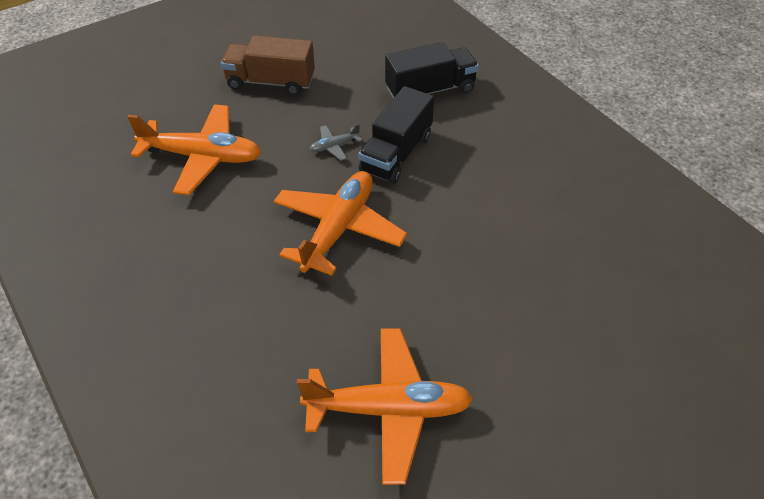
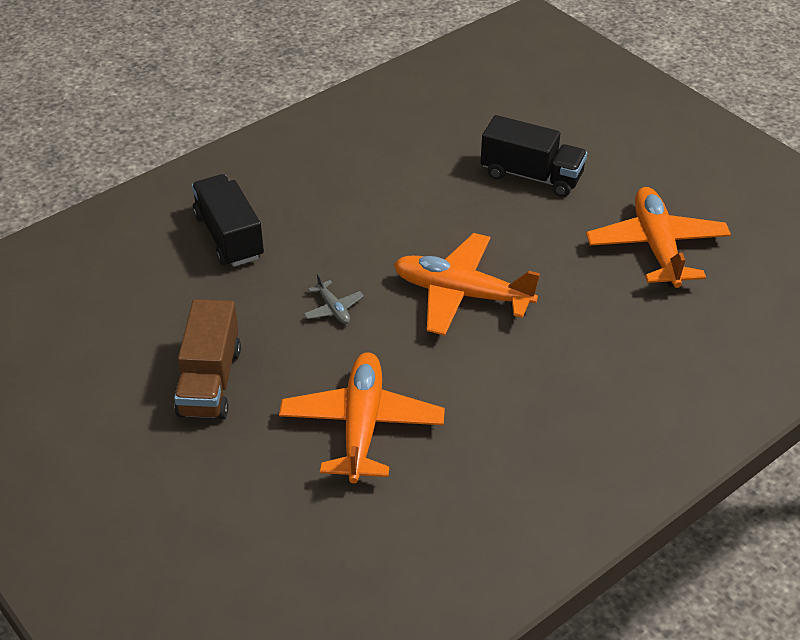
camera: 95 degrees left, 5 degrees down
(396, 154) = (342, 258): black truck -> black truck (531, 176)

